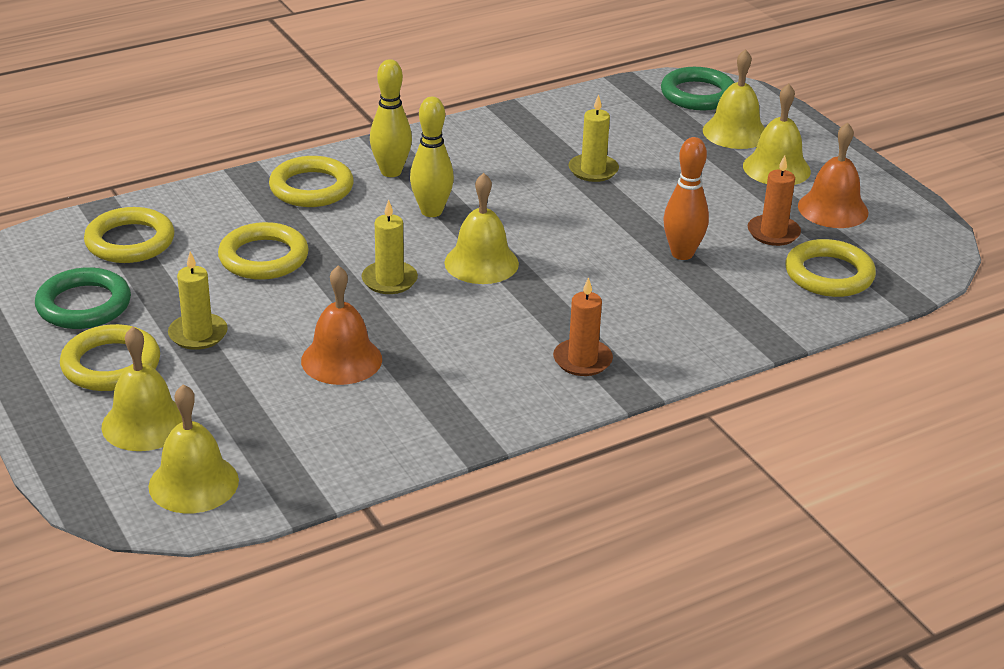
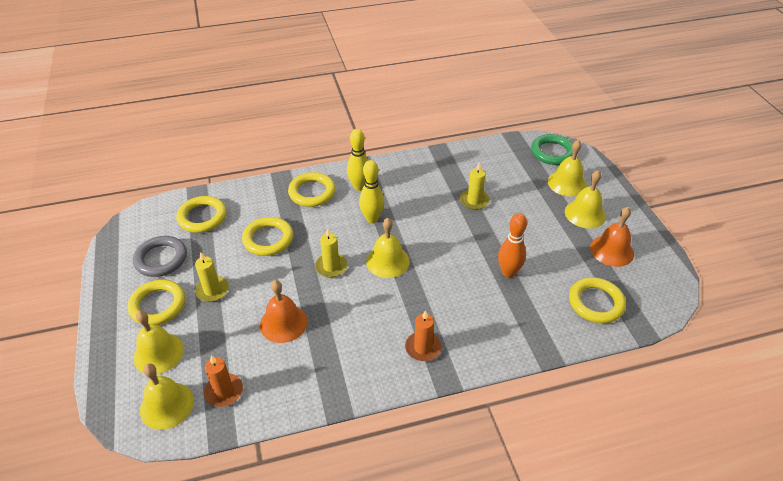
camera: 15 degrees right, 10 degrees up
(84, 305) = (161, 259): green ring -> grey ring
(773, 233) = (569, 264): orange candle -> orange candle (224, 391)

